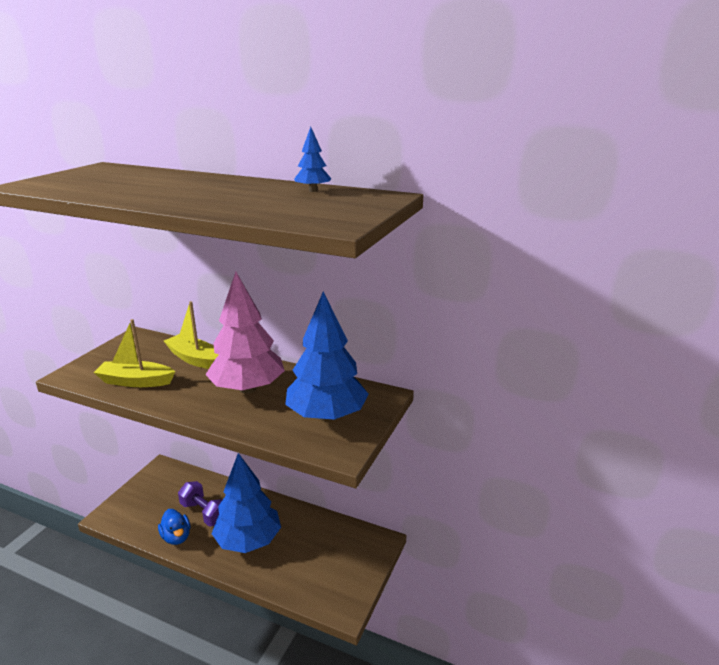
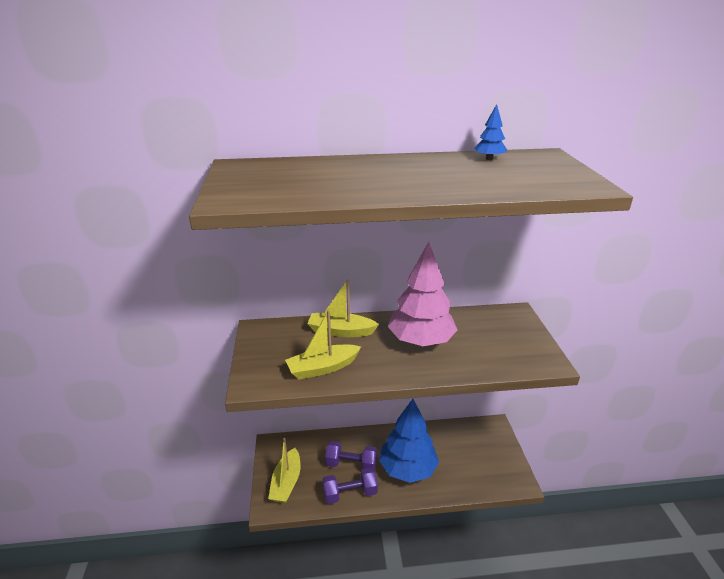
camera: 30 degrees left, 5 degrees up
(138, 503) = (286, 482): none -> yellow boat
(176, 537) = (350, 493): blue duck -> purple dumbbell
(326, 416) = (504, 341): blue tree -> none

